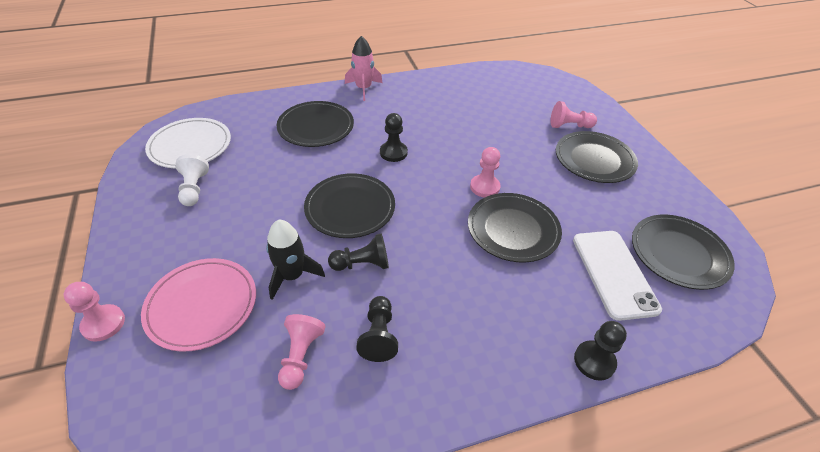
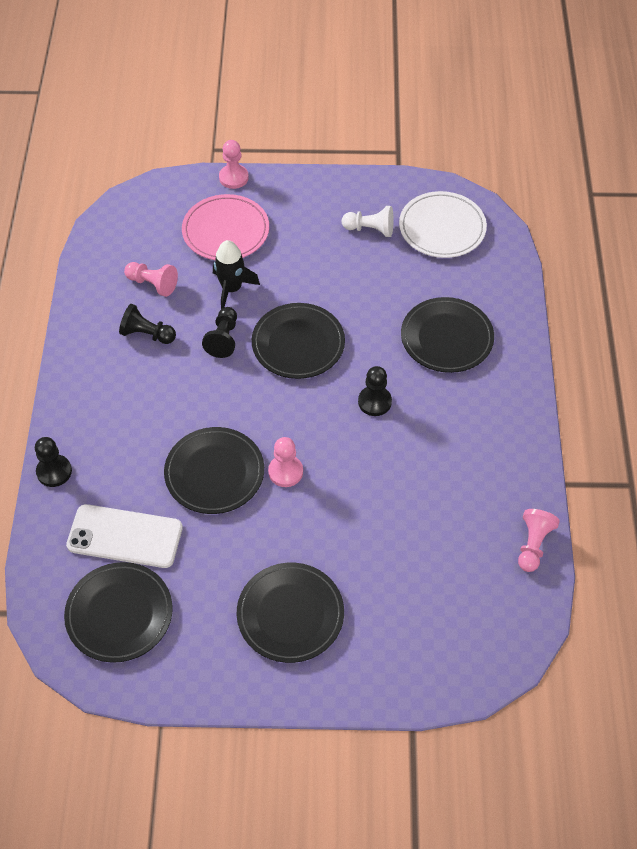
camera: 110 degrees right, 10 degrees up
(363, 89) = (522, 403): pink rocket -> none
(569, 126) = (368, 622): pink pawn -> pink pawn (533, 545)

